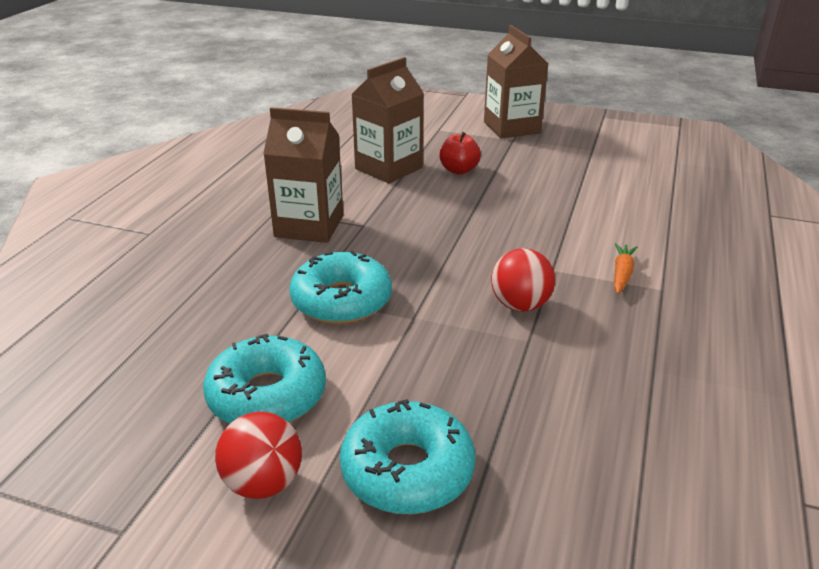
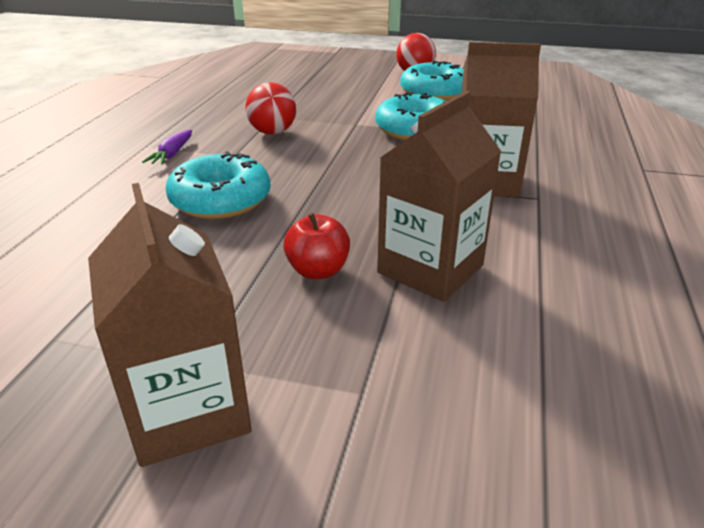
camera: 175 degrees right, 0 degrees up
(407, 470) = (348, 77): turquoise donut -> turquoise donut (220, 200)
(622, 274) = (172, 154): orange carrot -> purple carrot

